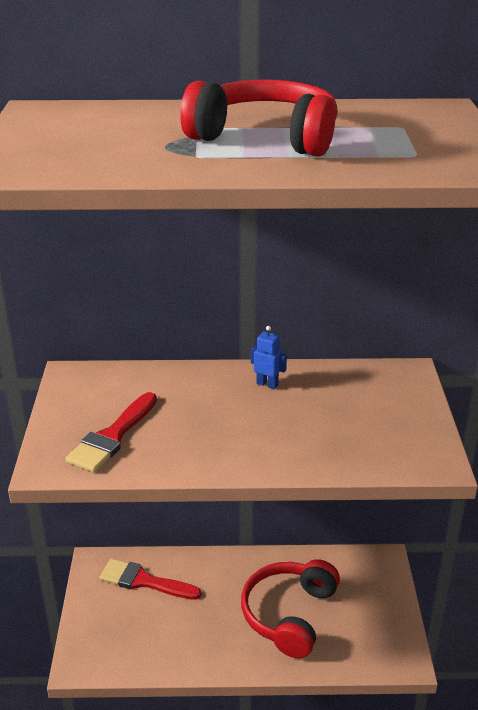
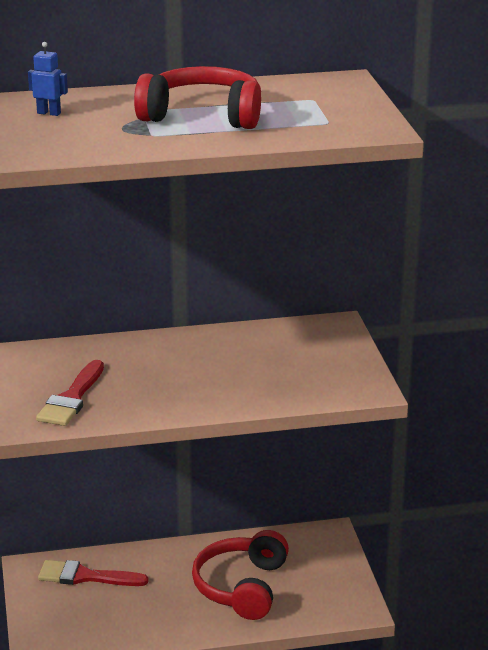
camera: 10 degrees left, 5 degrees down
(267, 384) = (205, 345): blue robot -> blue robot (49, 113)

